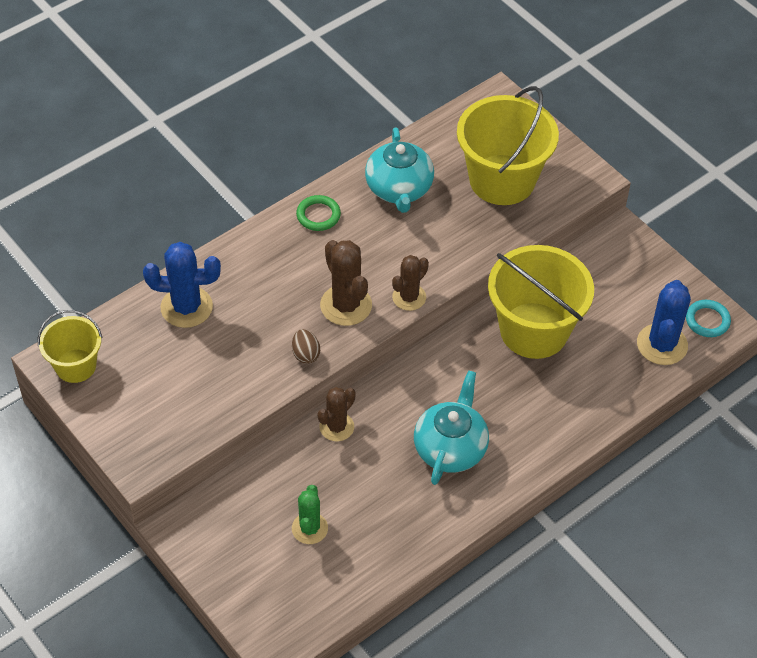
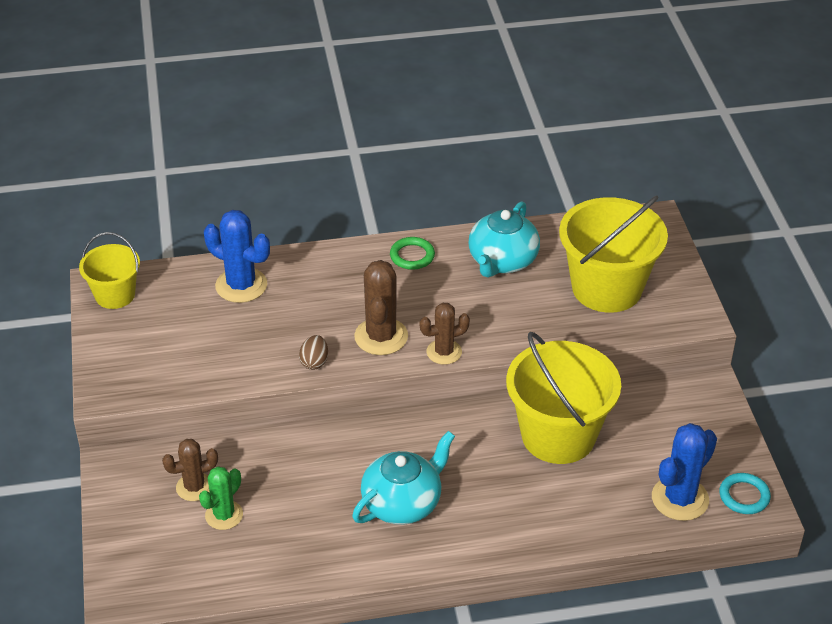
camera: 30 degrees right, 10 degrees down
(336, 427) = (312, 442): brown cactus -> brown cactus (194, 487)

